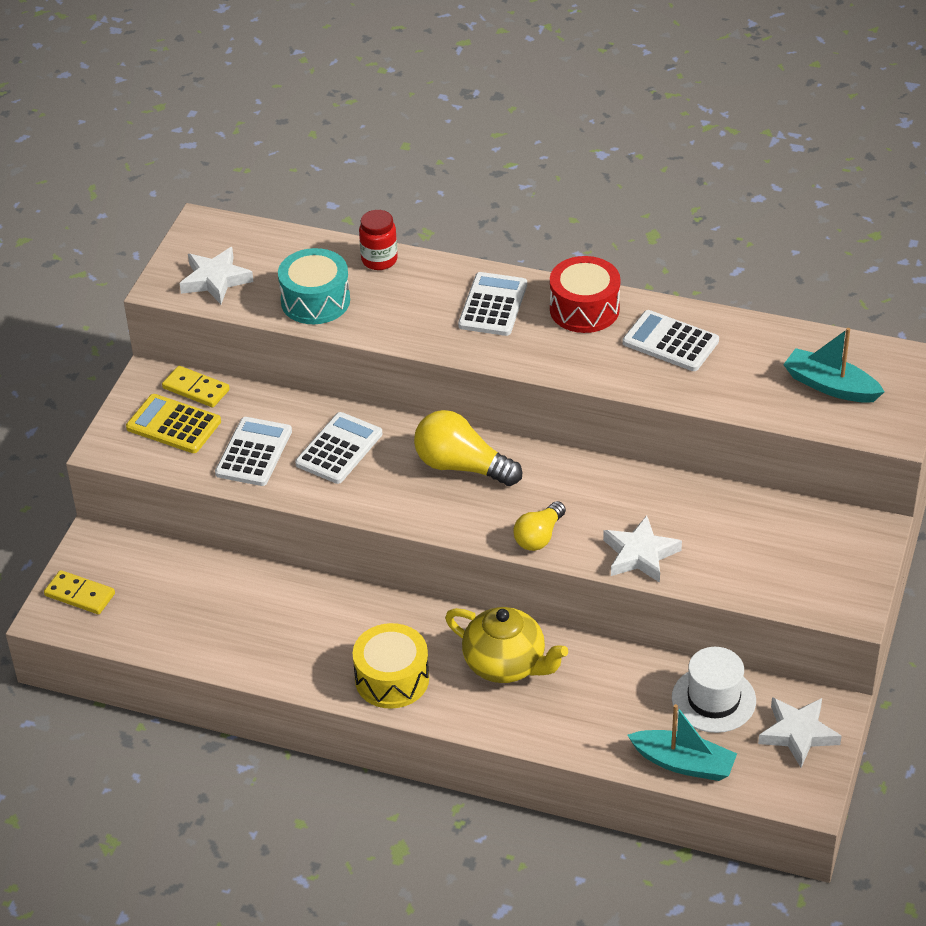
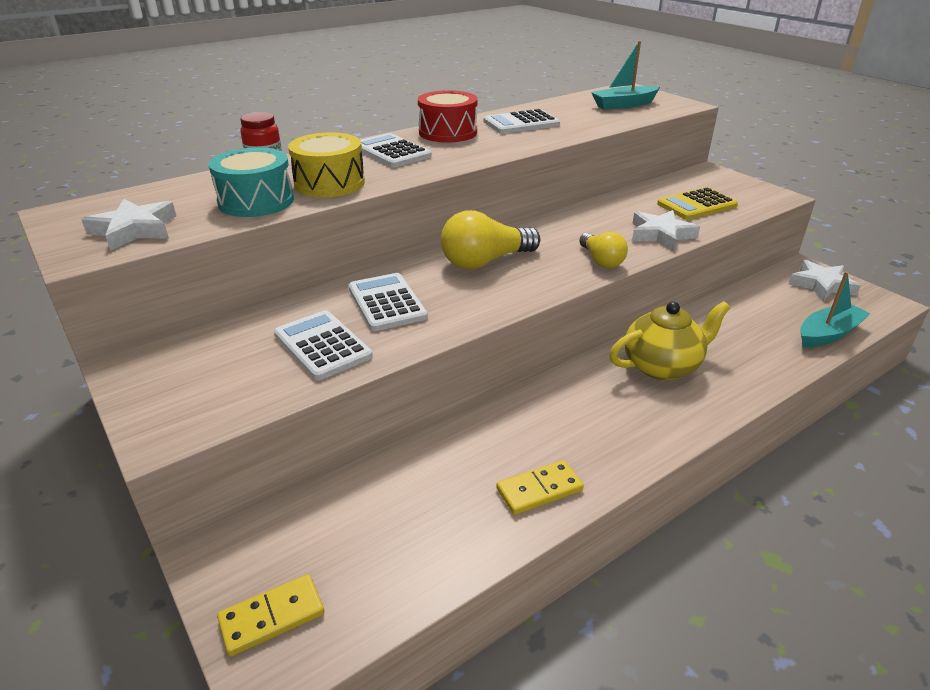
camera: 55 degrees left, 10 degrees down
(174, 425) = (210, 376): yellow calculator -> yellow calculator (696, 205)
(196, 389) = (191, 343): yellow domino -> yellow domino (539, 489)
(392, 679) = (630, 431): yellow drum -> yellow drum (329, 183)
(713, 699) = (767, 300): white hat -> none

